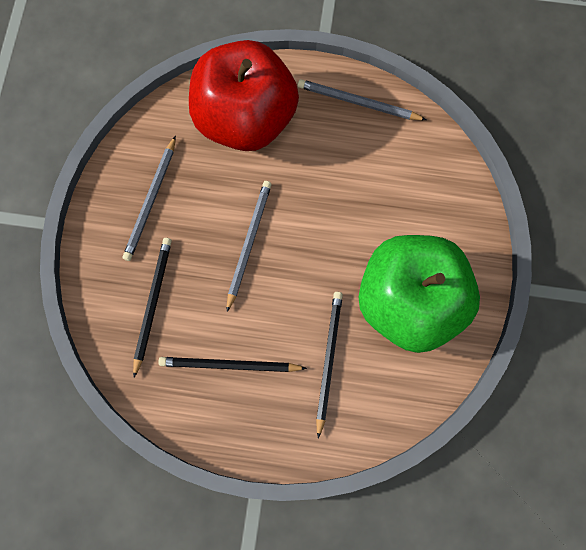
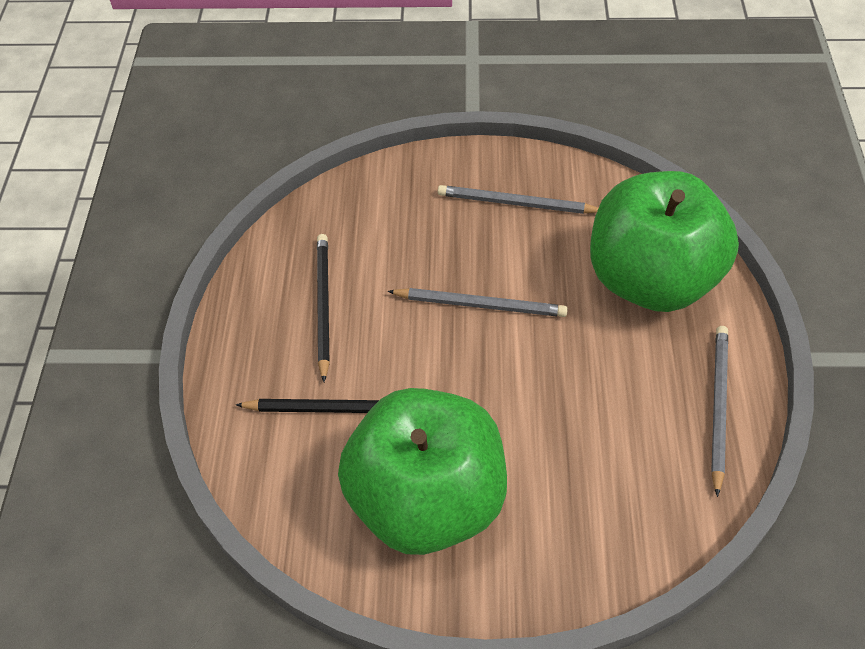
camera: 85 degrees right, 20 degrees down
(152, 304) = (390, 223): black pencil -> none
(245, 119) = (651, 279): red apple -> green apple

